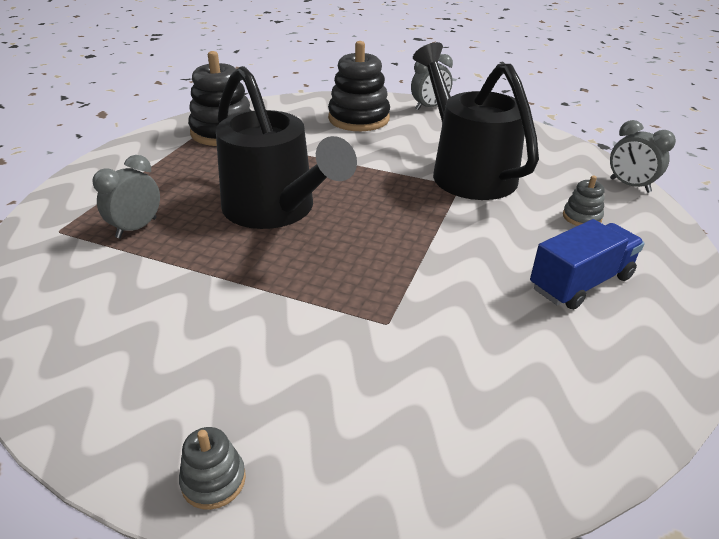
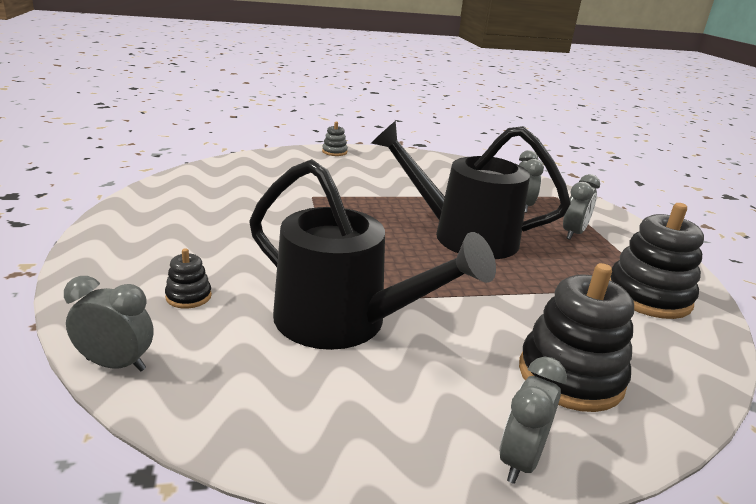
camera: 145 degrees right, 10 degrees down
(160, 184) = (573, 233): none -> grey clock
(580, 283) = (189, 239): blue truck -> none
(582, 217) = (188, 296): grey stacking toy -> black stacking toy

